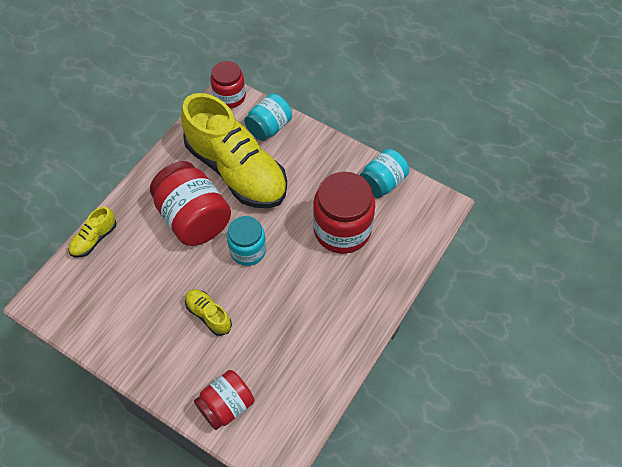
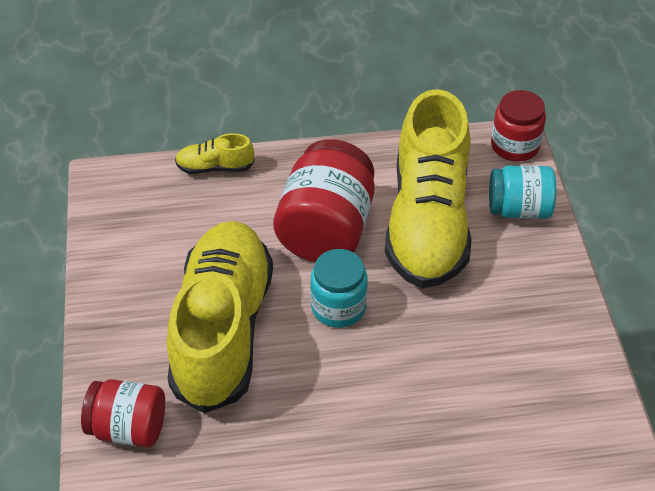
camera: 50 degrees right, 10 degrees down
(208, 315) = (222, 330): yellow shoe -> yellow shoe, size x2.45
(342, 230) = (465, 380): red jar -> none
(382, 183) = (578, 376): turquoise jar -> none

